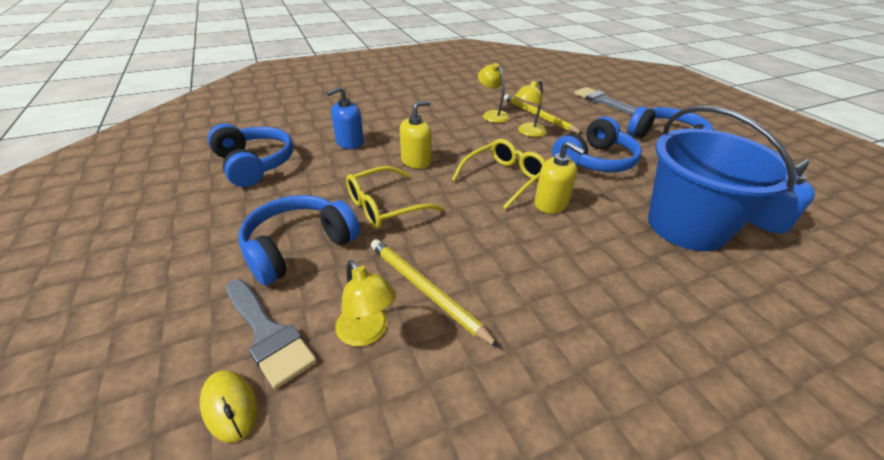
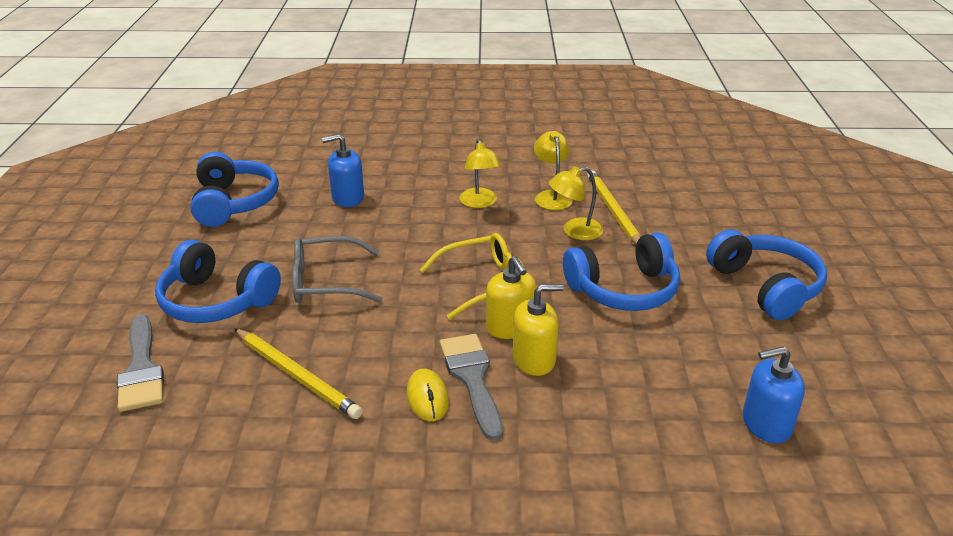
camera: 25 degrees right, 5 degrees down
(230, 406) = (82, 412): yellow mouse -> yellow mouse (427, 398)
(299, 247) = (216, 301): blue headphones -> blue headphones turned 135 degrees counterclockwise
(367, 333) = (218, 394): yellow lamp -> yellow lamp (479, 203)
(385, 206) = (327, 282): yellow glasses -> grey glasses
(416, 161) = (402, 238): yellow soap dispenser -> yellow soap dispenser (534, 359)
(425, 290) = (297, 375): yellow pencil -> yellow pencil turned 150 degrees clockwise
(603, 101) = (736, 208): grey brush -> grey brush (472, 378)
(686, 226) = (650, 398): blue bucket -> none

